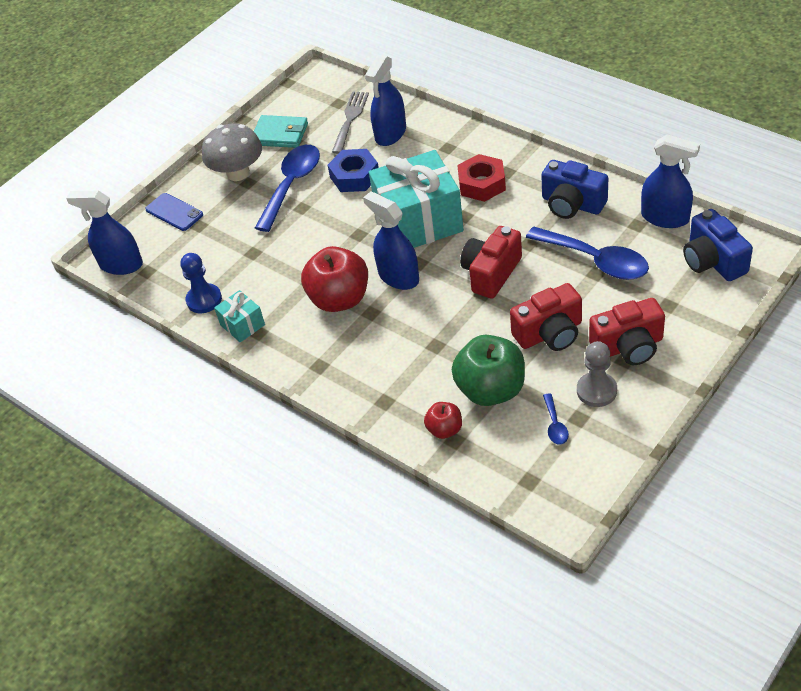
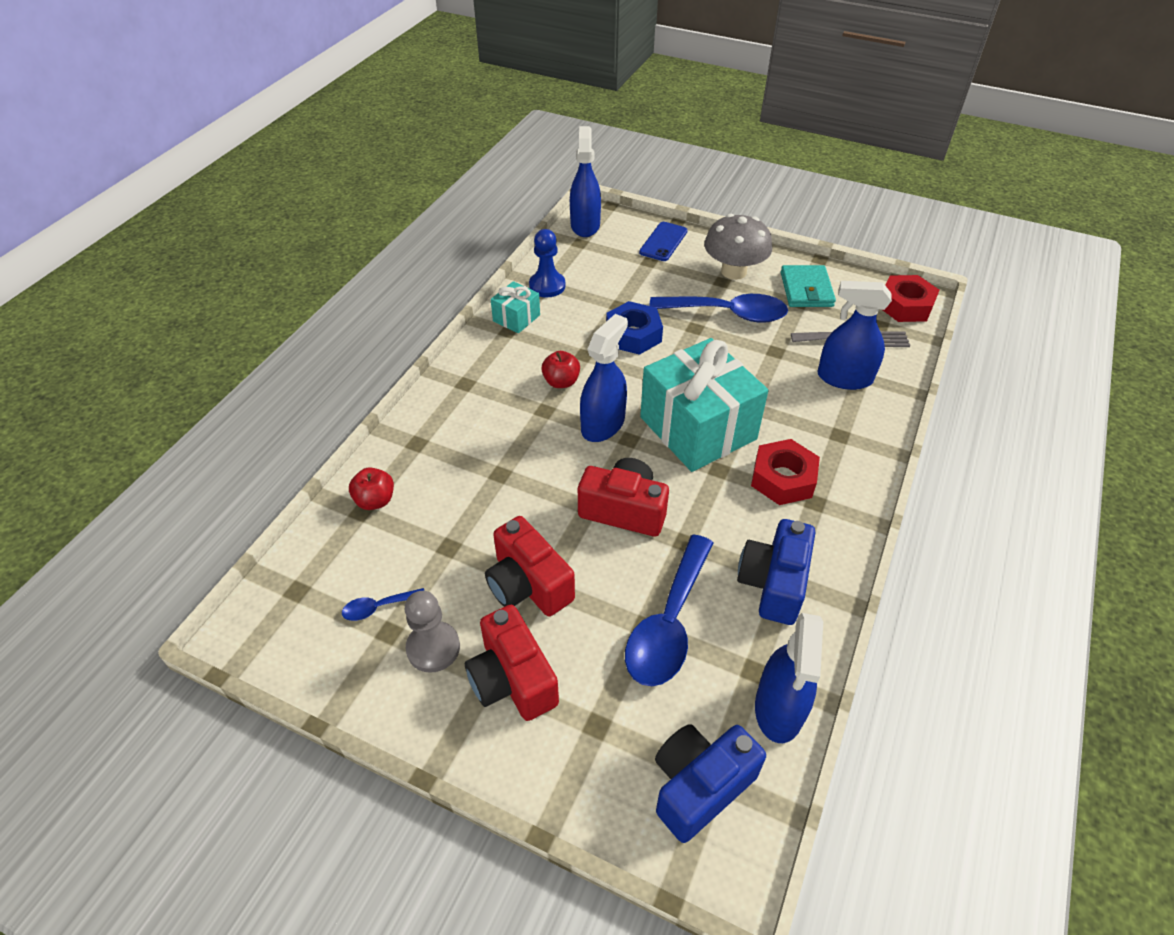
camera: 70 degrees right, 0 degrees up
(321, 85) = (905, 305): none -> red nut
(339, 299) = (561, 382): red apple -> red apple, size x0.51
(355, 176) = (758, 360): blue nut -> blue nut (633, 335)
(491, 390) = (433, 535): green apple -> none

